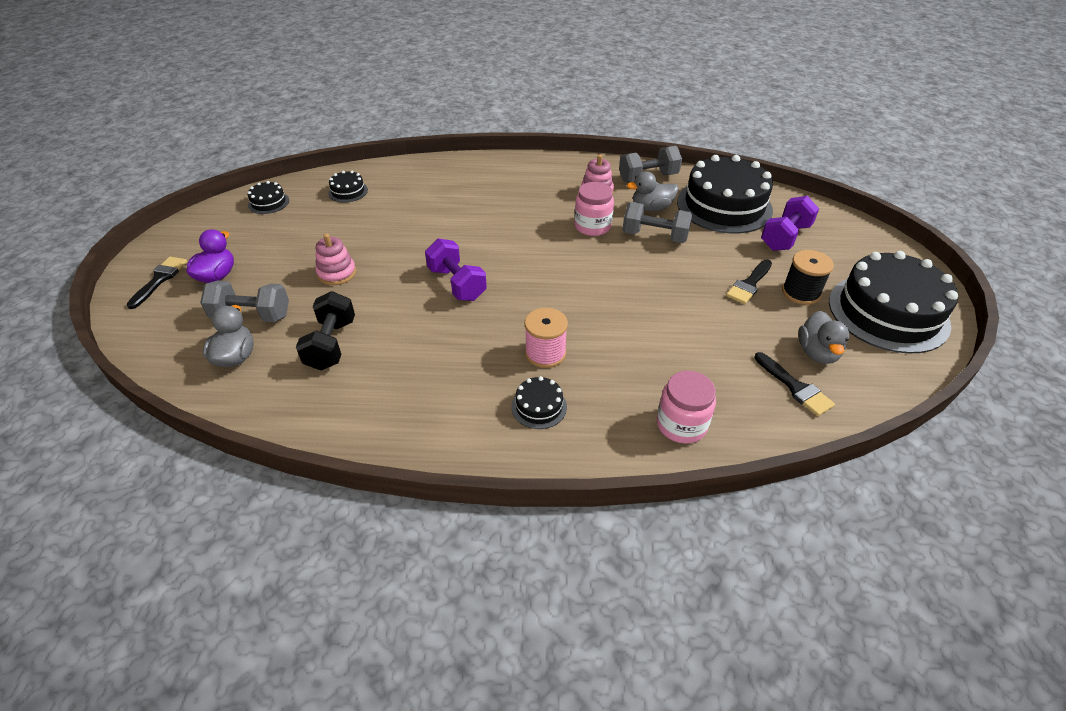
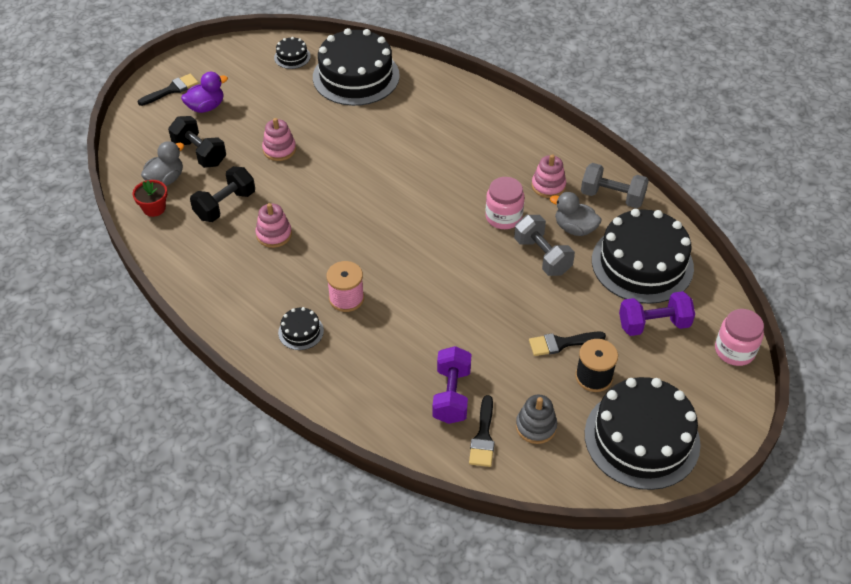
camera: 40 degrees right, 5 degrees up
(250, 390) = (154, 208): none -> red flower pot
(252, 316) = (199, 153): grey dumbbell -> black dumbbell
(348, 191) = (356, 76): black cake -> black cake, size x2.35
(412, 341) = (274, 234): none -> pink stacking toy
(457, 284) = (348, 207): purple dumbbell -> purple dumbbell (451, 395)
(681, 424) = (373, 404): pink jar -> pink jar (734, 350)
(817, 353) = (536, 426): grey duck -> grey stacking toy

